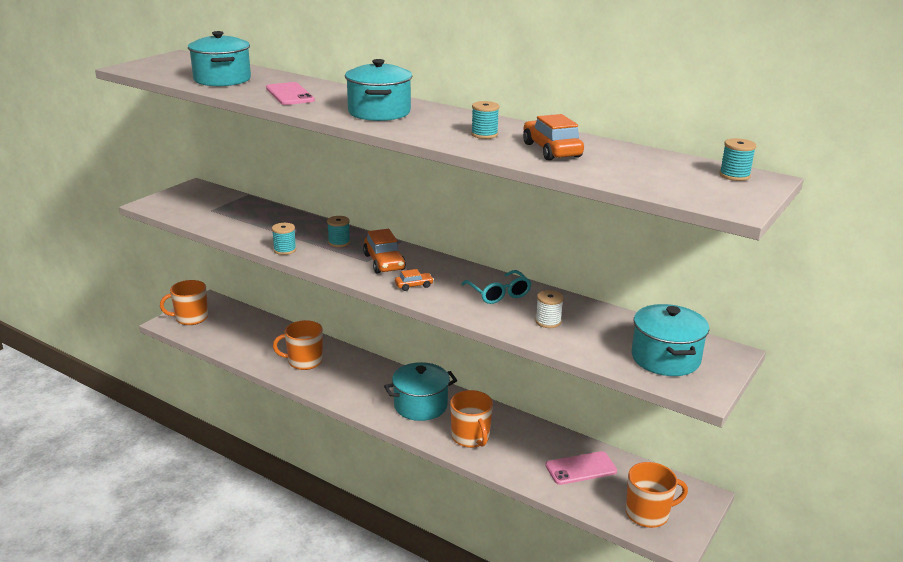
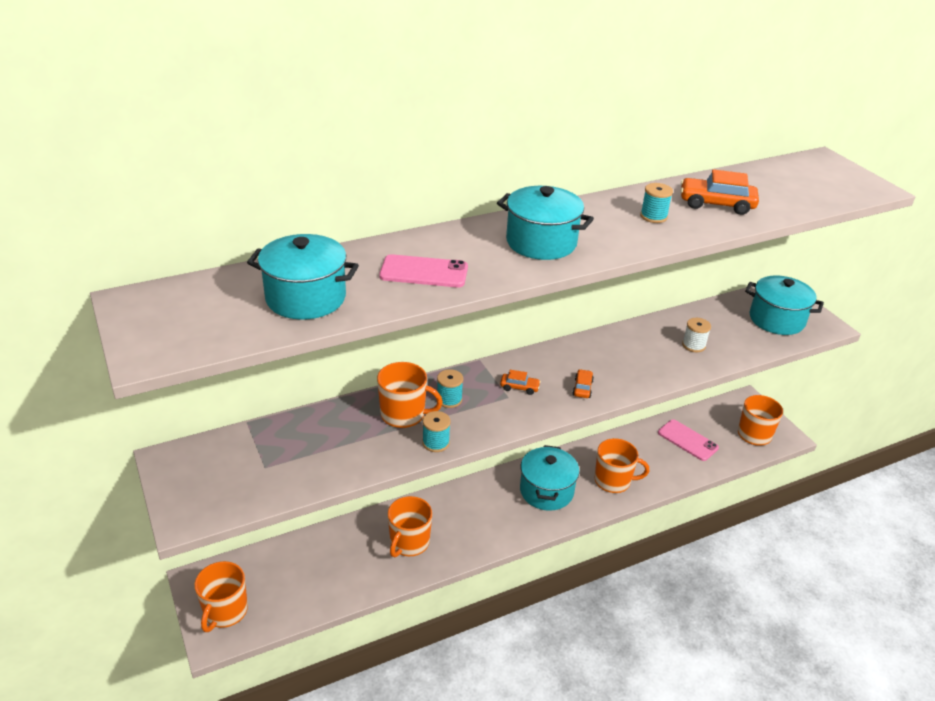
camera: 60 degrees left, 10 degrees up
(305, 233) = (404, 415): none -> orange mug
(384, 262) = (519, 387): orange car -> orange car, size x0.54
(498, 294) = (630, 349): turquoise glasses -> none
(581, 468) = (687, 440): pink phone -> pink phone turned 60 degrees counterclockwise
(734, 175) = (812, 164): turquoise spool -> none

